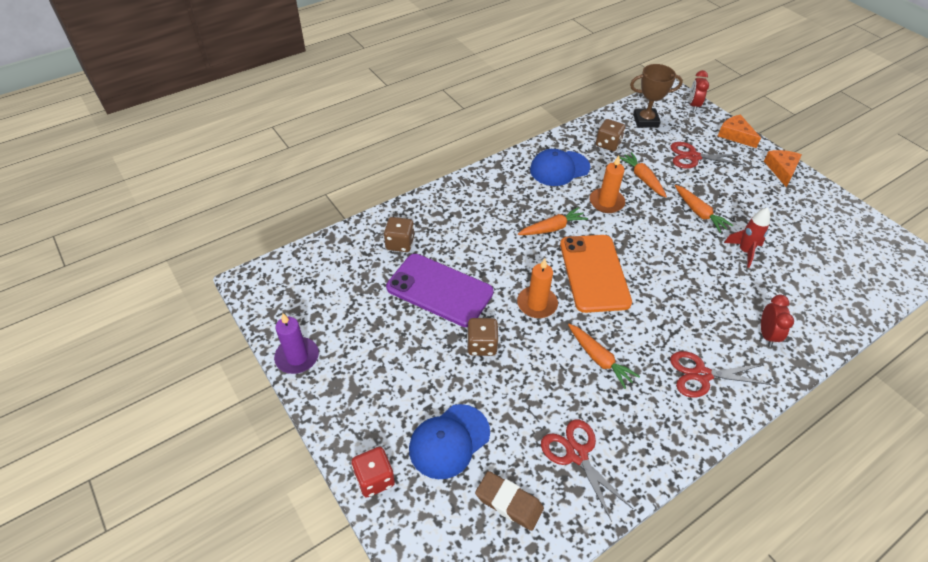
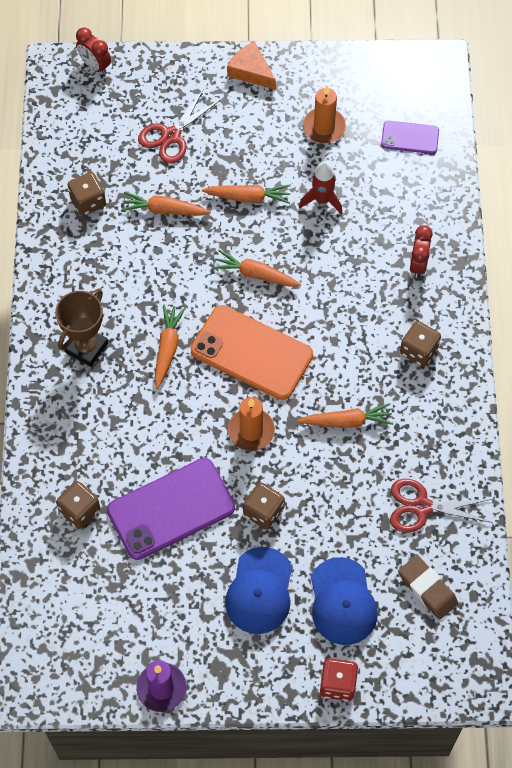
camera: 55 degrees left, 15 degrees up
(509, 502) = (427, 589): brown eraser -> brown eraser turned 75 degrees clockwise
(559, 168) = (87, 279): blue cap -> blue cap (259, 591)
(606, 202) = (171, 270): orange candle -> orange candle (324, 127)
(645, 121) = (81, 134): brown trophy -> brown trophy (86, 347)
(651, 245) = (255, 274): none -> orange carrot
(701, 375) = (418, 351): red scissors -> brown dice
(735, 135) = (172, 67): orange cheese -> none
(767, 335) = (418, 264): red clock -> red clock turned 60 degrees clockwise
(851, 275) = (410, 137): none -> purple phone

